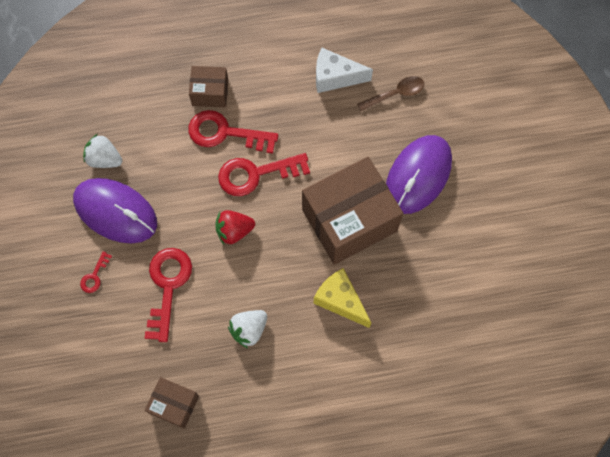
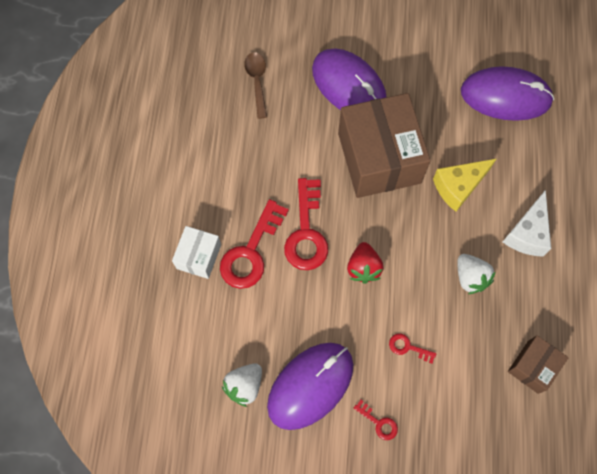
camera: 75 degrees left, 0 degrees up
(168, 286) = (408, 347): red key -> red key, size x0.47
(210, 93) = (199, 256): brown box -> white box
(335, 77) = (221, 131): white cheese -> white cheese (527, 233)
(456, 328) = (505, 96): none -> purple mouse

